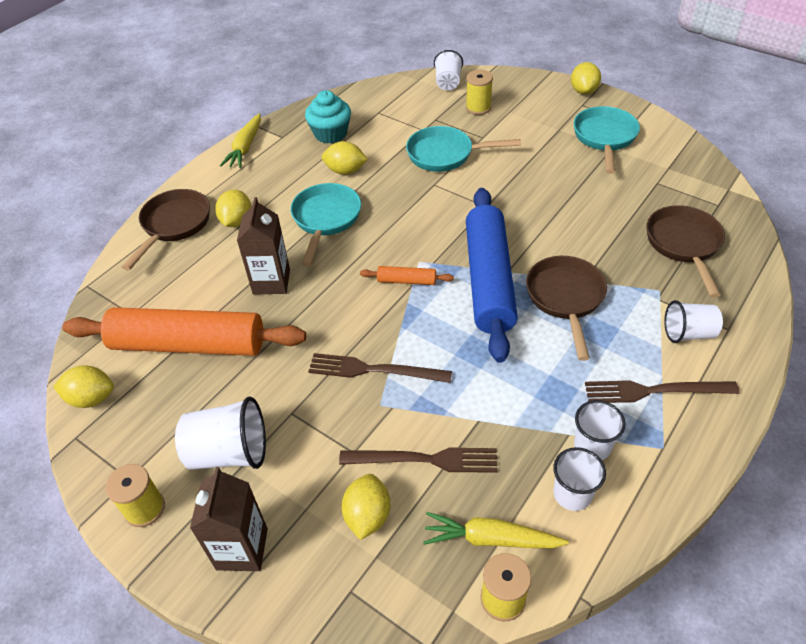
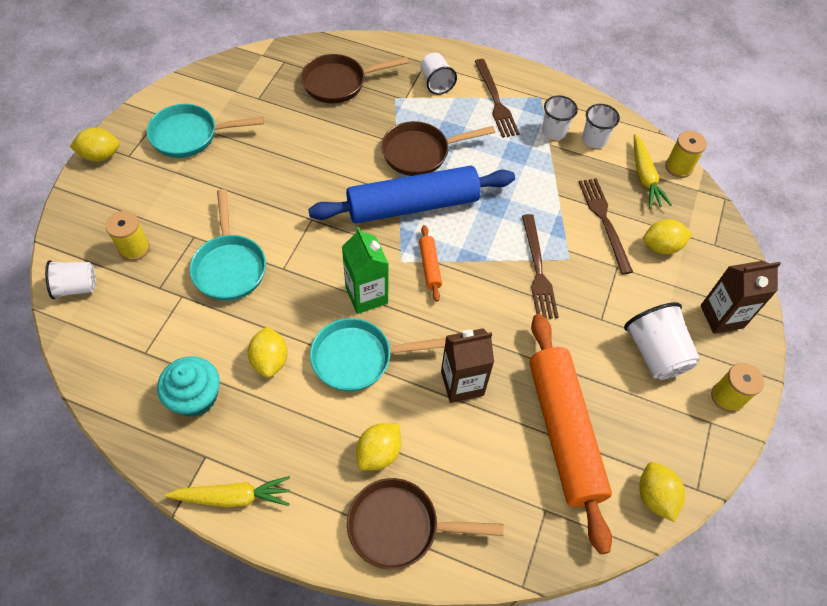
camera: 110 degrees left, 10 degrees up
(236, 221) = (379, 453): yellow lemon -> yellow lemon turned 45 degrees counterclockwise
(388, 232) = (366, 295): none -> green carton

